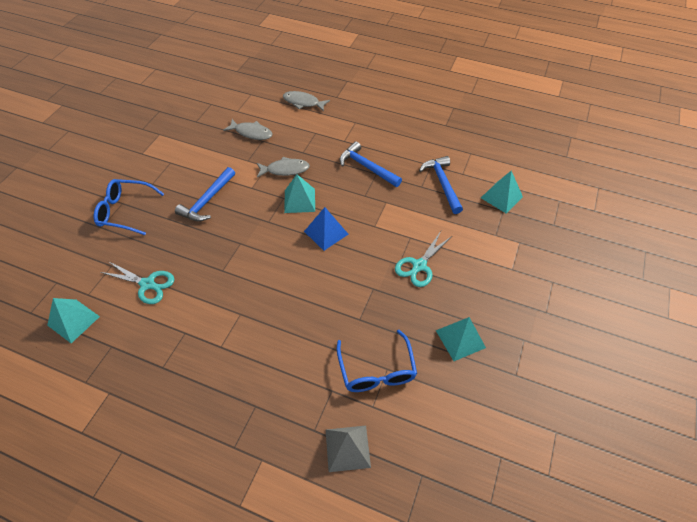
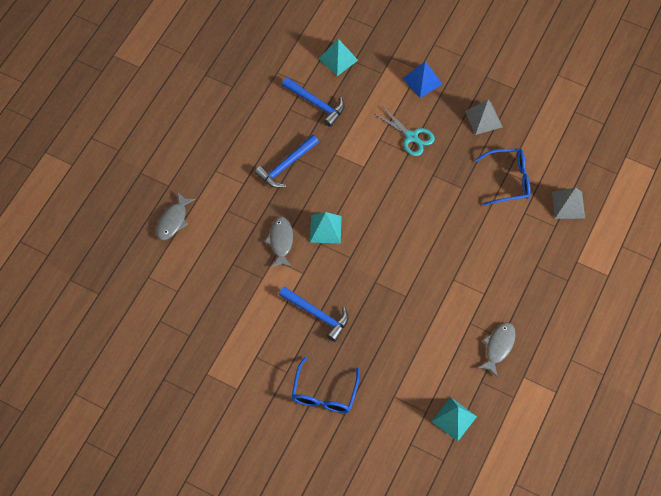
camera: 85 degrees left, 10 degrees up
(147, 284) = (417, 360): turquoise scissors -> none
(251, 133) = (218, 274): grey fish -> grey fish (498, 347)
(326, 232) = (368, 207): blue pyramid -> blue pyramid (422, 81)
(442, 184) = (316, 103): blue hammer -> blue hammer turned 135 degrees counterclockwise
(460, 339) = (483, 119): turquoise pyramid -> grey pyramid

